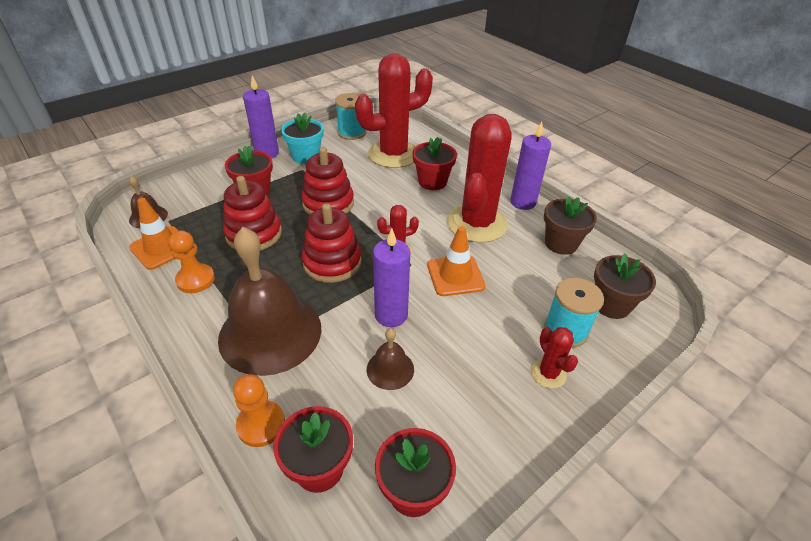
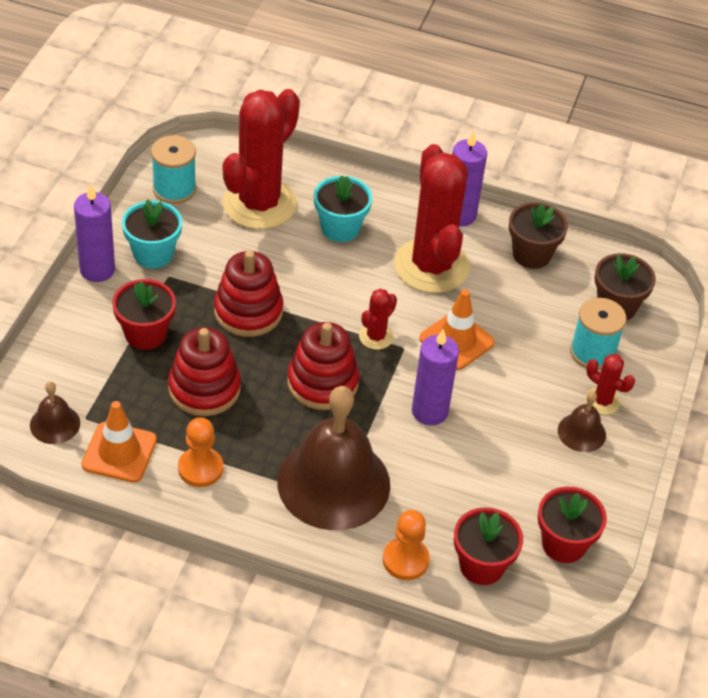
camera: 35 degrees left, 5 degrees up
(390, 369) = (471, 462): brown bell -> brown bell (581, 432)
(432, 182) = (340, 228): red flower pot -> turquoise flower pot

